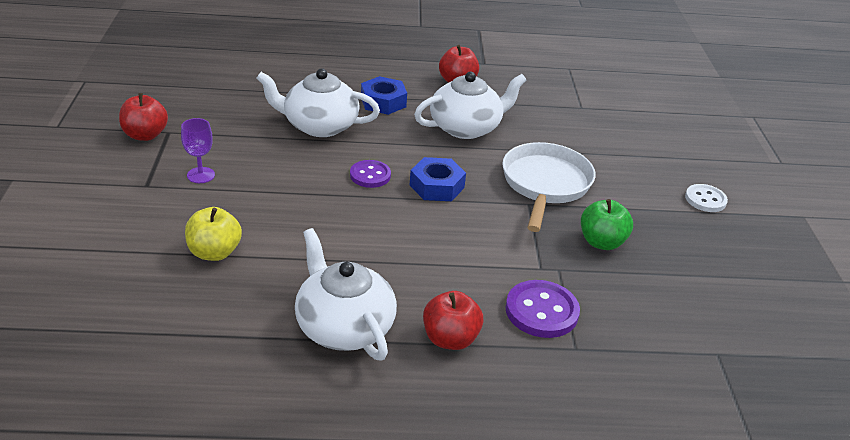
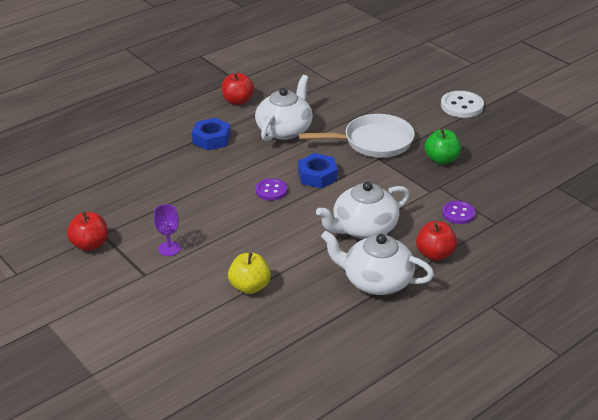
camera: 35 degrees left, 0 degrees up
(319, 126) = (195, 176): white teapot -> white teapot (363, 228)
(541, 311) = (458, 213): purple button -> purple button, size x0.67
(545, 184) = (373, 142): white pan -> white pan turned 105 degrees clockwise
(705, 199) = (461, 106): white button -> white button, size x1.50

